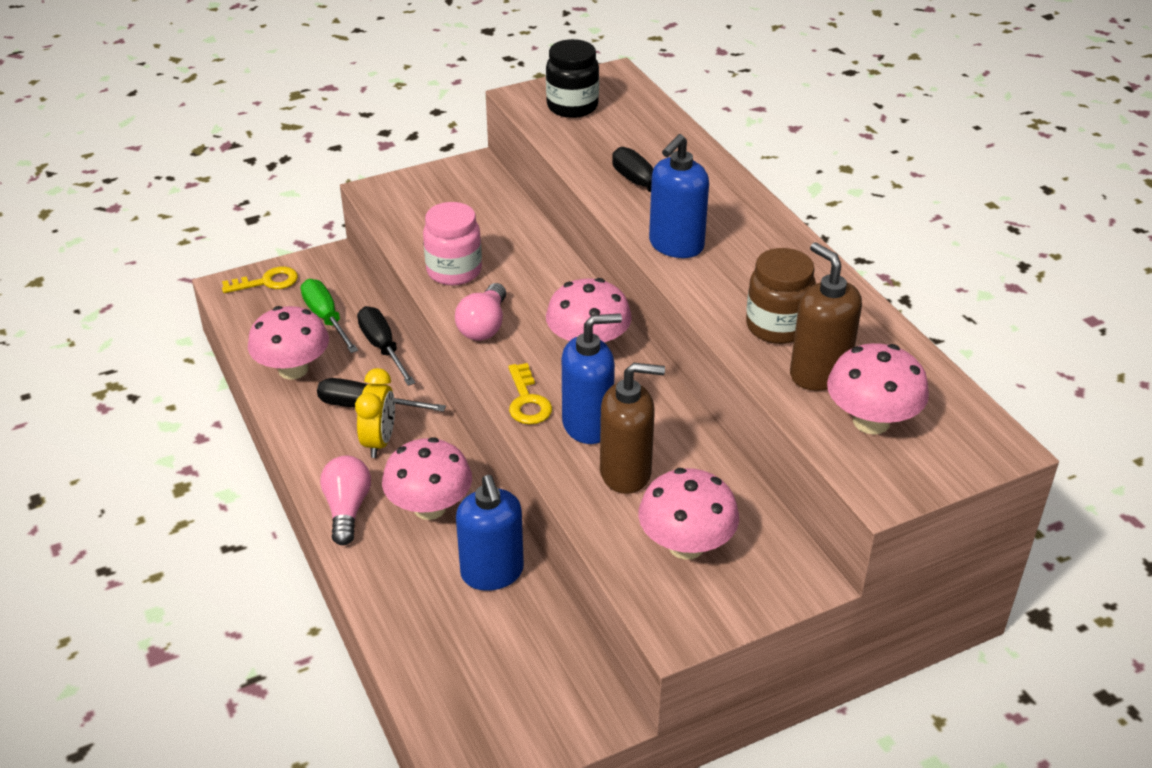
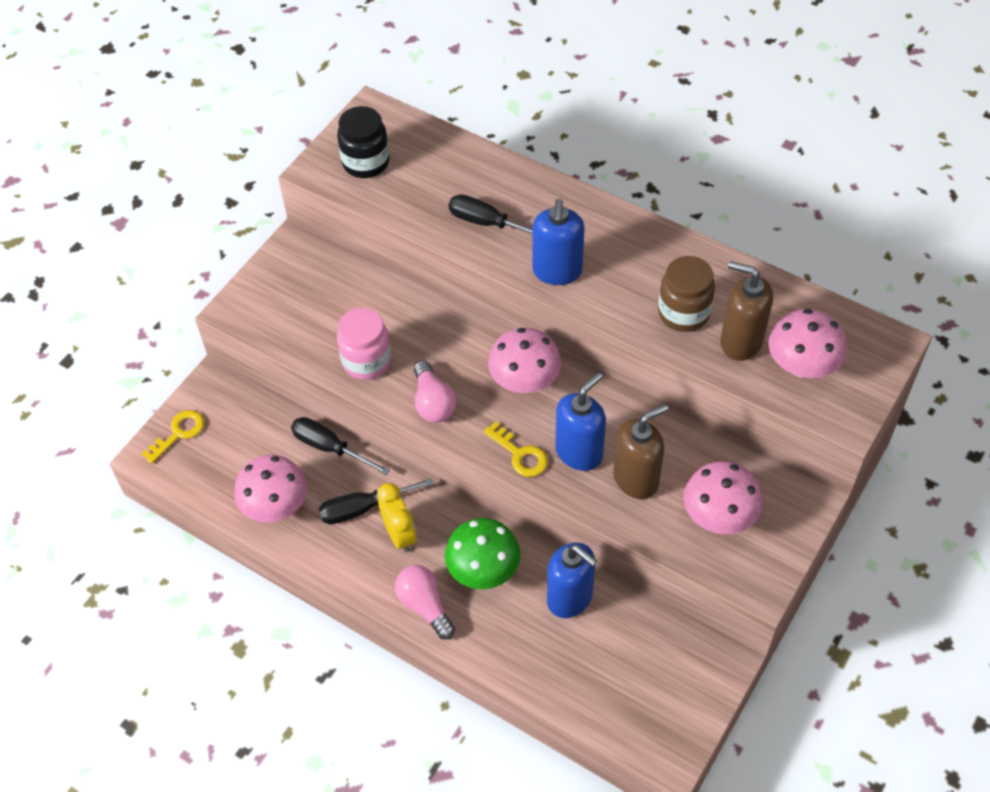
camera: 30 degrees left, 15 degrees up
(326, 318) = (260, 444): green screwdriver -> none
(430, 507) = (483, 570): pink mushroom -> green mushroom

